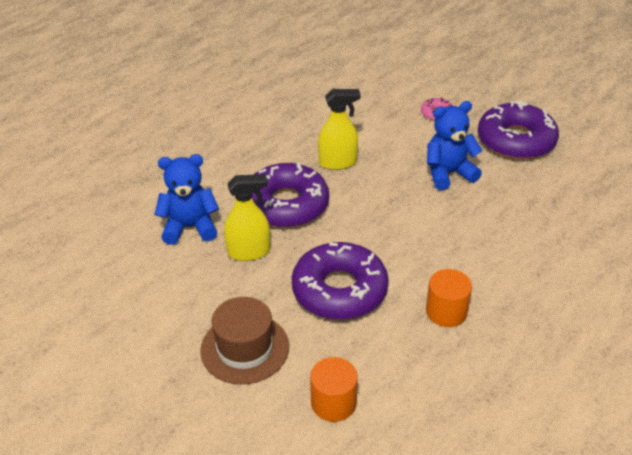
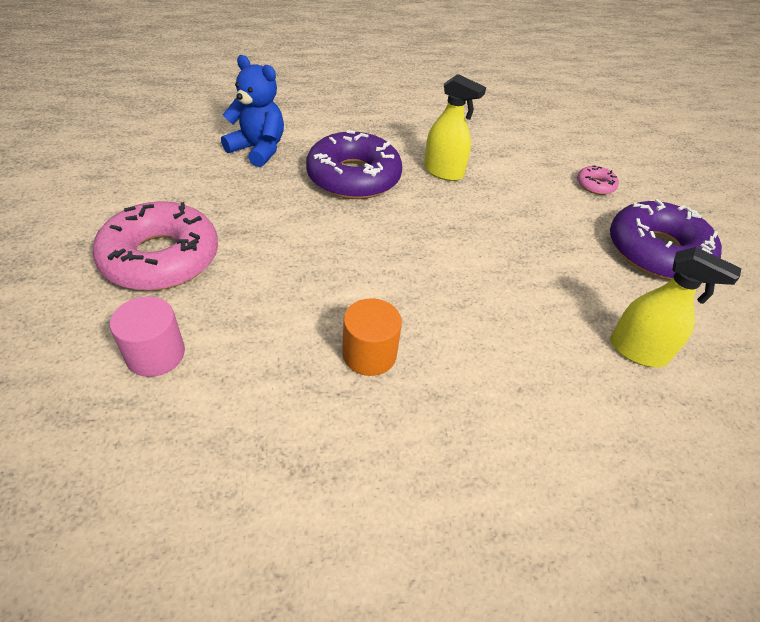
camera: 35 degrees right, 5 degrees up
(245, 348) = (161, 258): brown hat -> pink donut
(249, 252) = (273, 192): yellow spray bottle -> yellow spray bottle (638, 351)
(333, 403) = (155, 354): orange cylinder -> pink cylinder
(339, 290) = (300, 267): purple donut -> none
(448, 173) = (540, 238): blue teddy bear -> none

